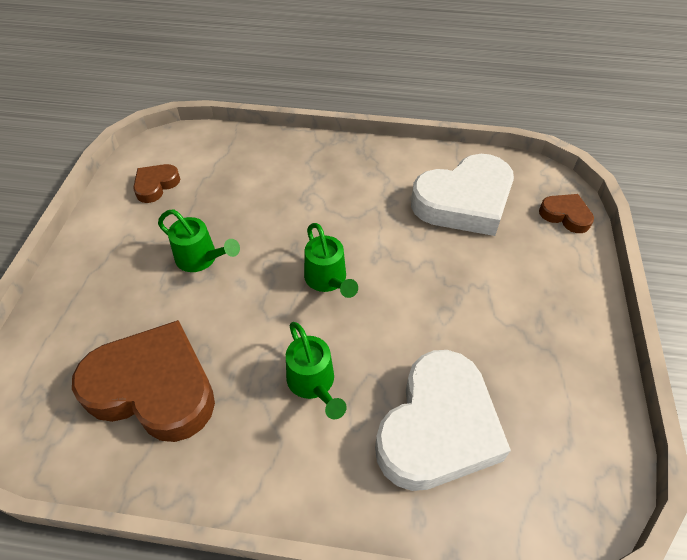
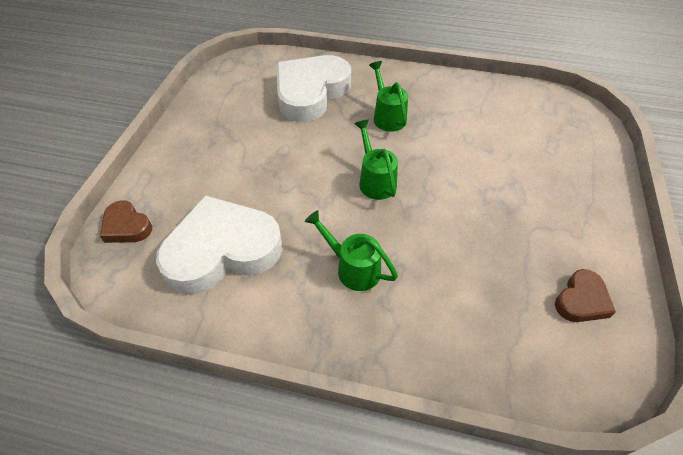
camera: 175 degrees left, 0 degrees up
(153, 387) = (496, 121): brown heart -> none
(201, 259) = (494, 206): green watering can -> green watering can (353, 268)

